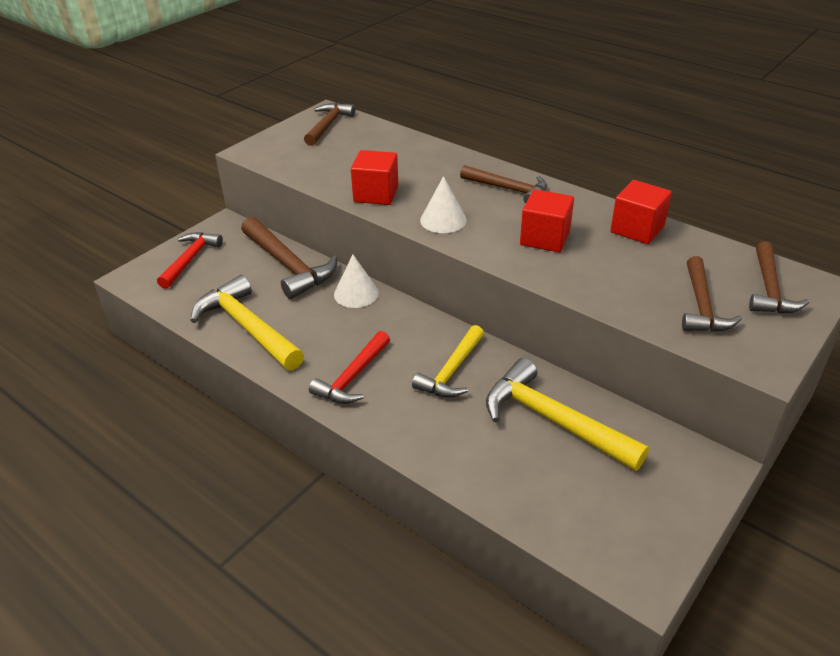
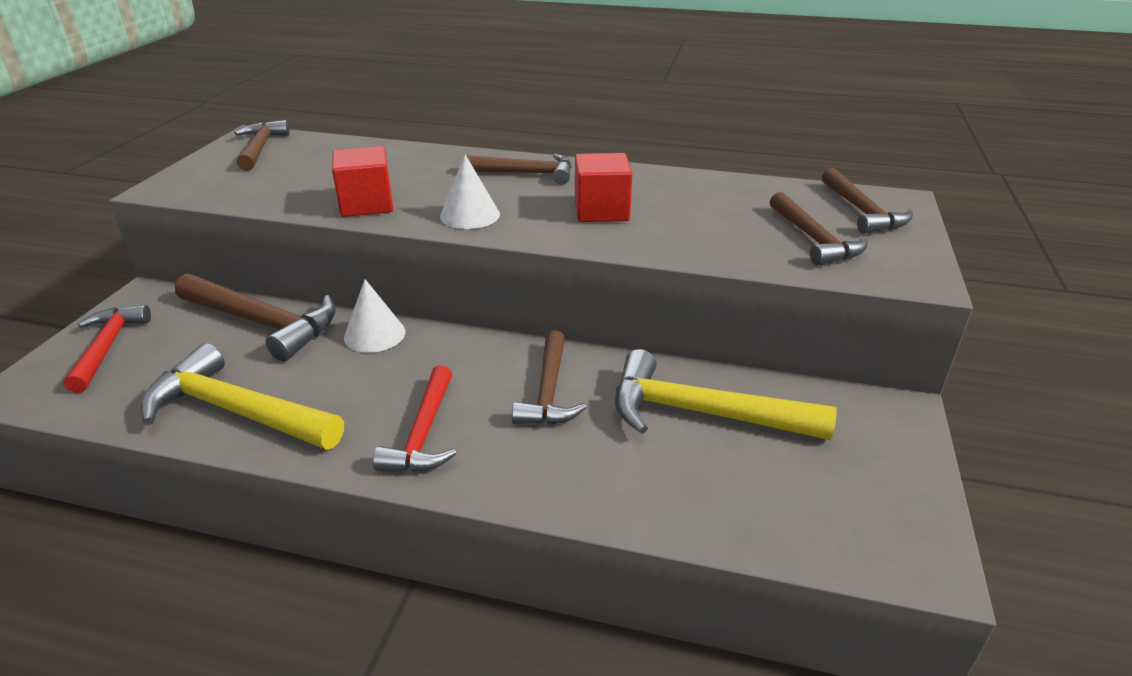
camera: 25 degrees left, 5 degrees down
(451, 371) = (548, 391): yellow hammer -> brown hammer
(637, 229) = (691, 185): red cube -> none

